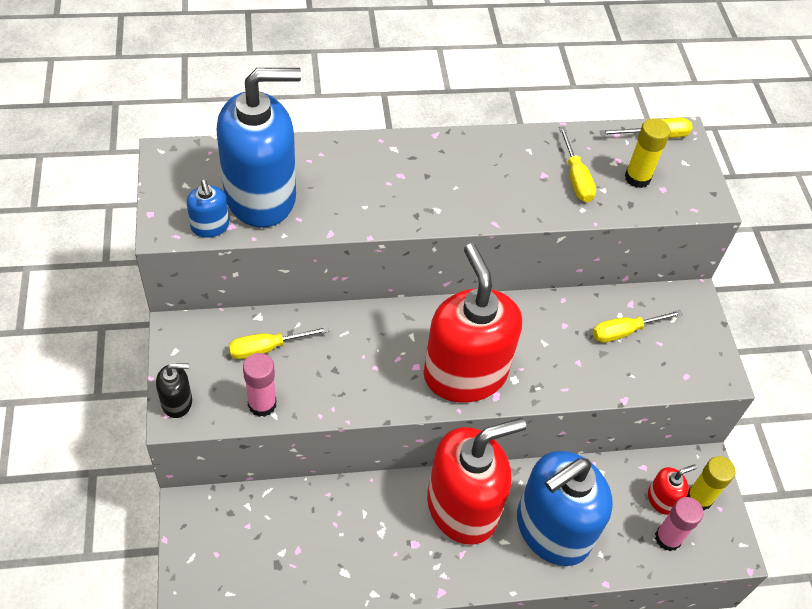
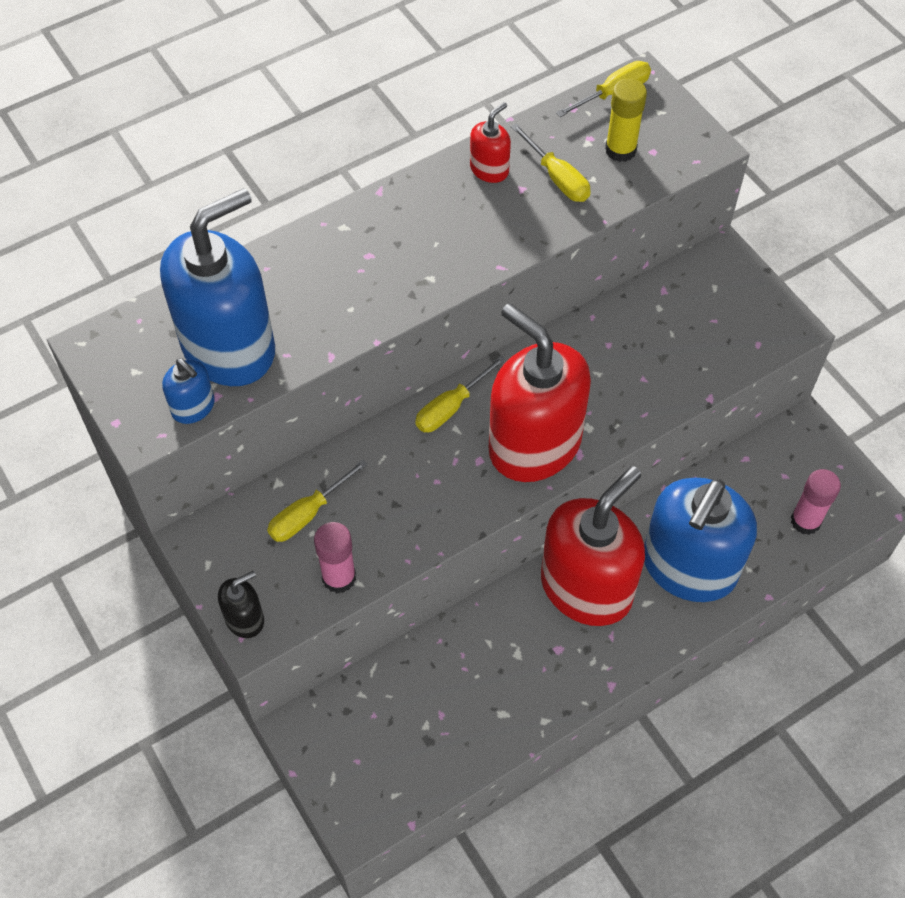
camera: 20 degrees left, 5 degrees up
(624, 332) = (673, 324): yellow screwdriver -> yellow screwdriver (451, 407)
(662, 499) = (780, 483): red soap dispenser -> red soap dispenser (489, 169)
(699, 498) = (815, 465): yellow glue stick -> none

